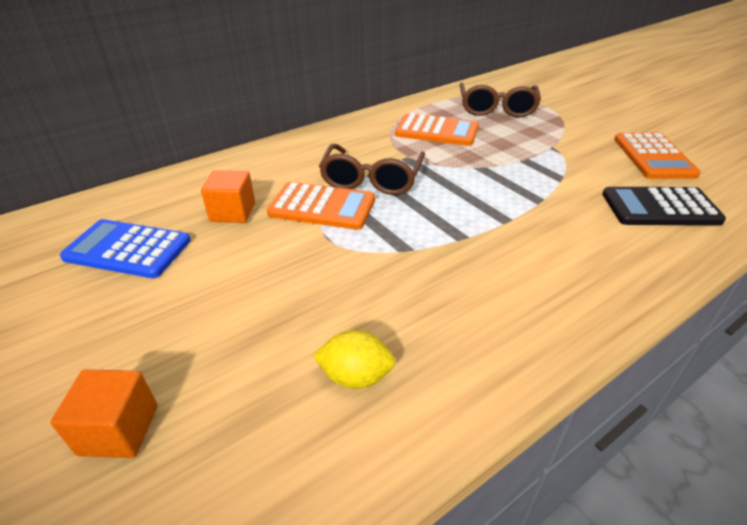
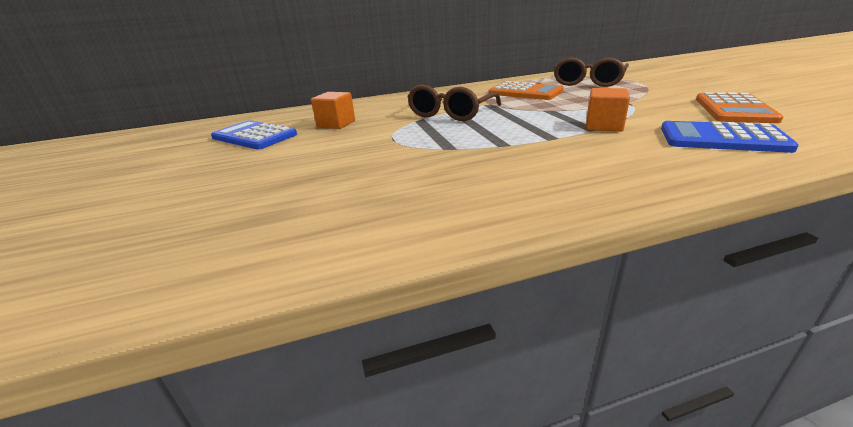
camera: 20 degrees right, 10 degrees down
(119, 430) = (168, 214): orange cube -> orange cube (603, 126)
(322, 207) = (402, 124): orange calculator -> none
(355, 376) = (351, 208): yellow lemon -> none
(660, 208) = (722, 138): black calculator -> blue calculator

